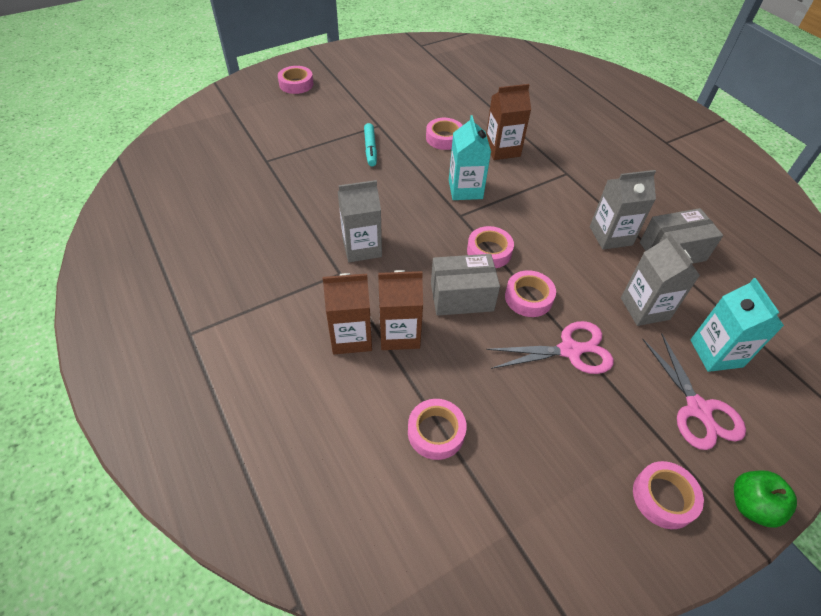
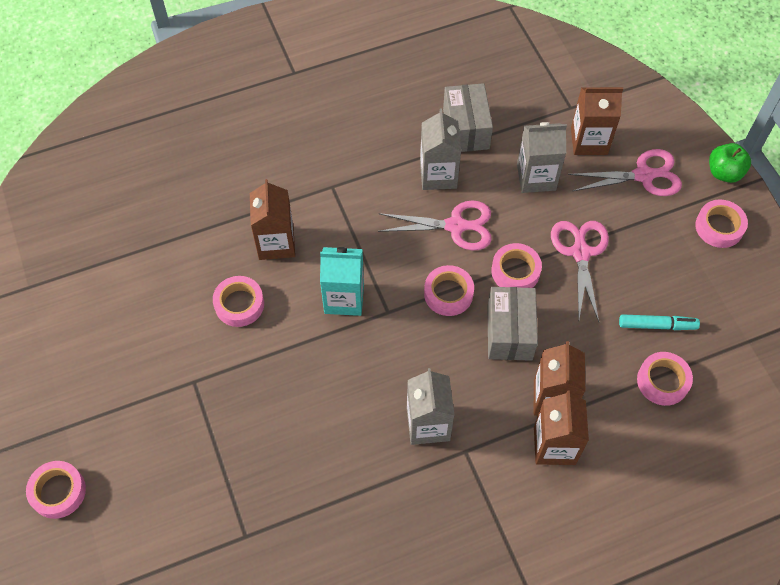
camera: 80 degrees left, 10 degrees up
(370, 149) = (245, 397): turquoise marker -> turquoise marker (657, 325)
(561, 251) = (455, 226): none -> pink scissors
(716, 353) = (589, 141): turquoise carton -> brown carton

